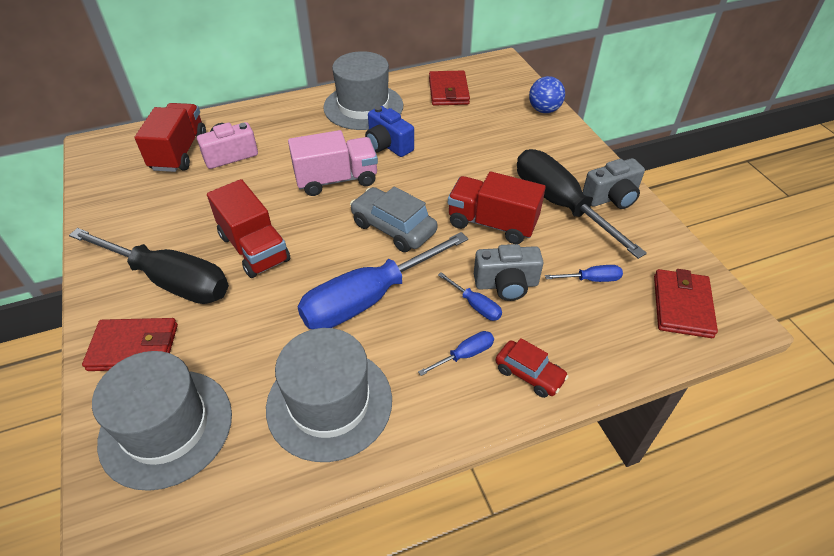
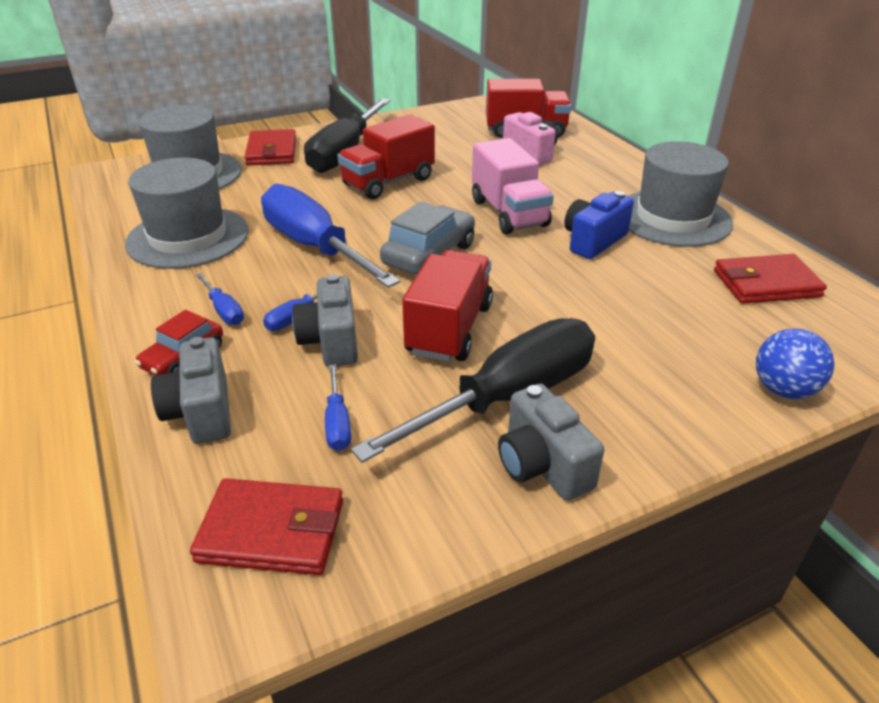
camera: 85 degrees right, 10 degrees down
(590, 353) = (201, 411): none -> grey camera

